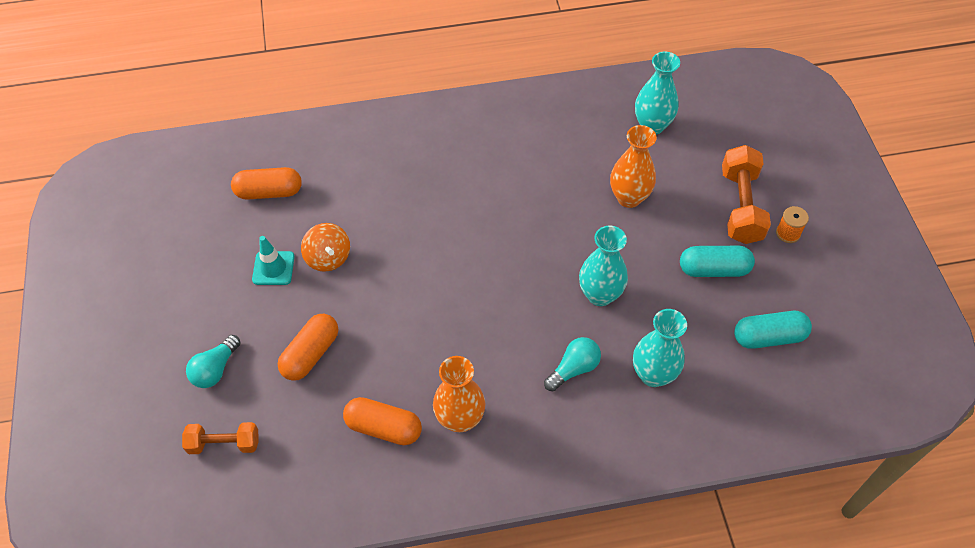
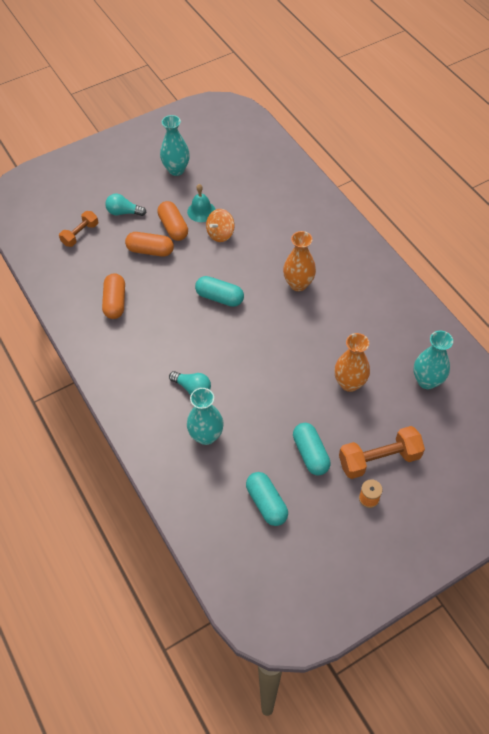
camera: 70 degrees right, 0 degrees up
(224, 444) = (80, 234): orange dumbbell -> orange dumbbell turned 60 degrees clockwise
(269, 192) = (255, 188): orange capsule -> orange capsule (173, 227)
(273, 268) = (201, 211): turquoise traffic cone -> turquoise bell
(438, 292) = (219, 297): none -> turquoise capsule
(460, 419) = (134, 338): orange vase -> orange vase (298, 284)
(600, 295) = (257, 387): turquoise vase -> turquoise vase (176, 170)

